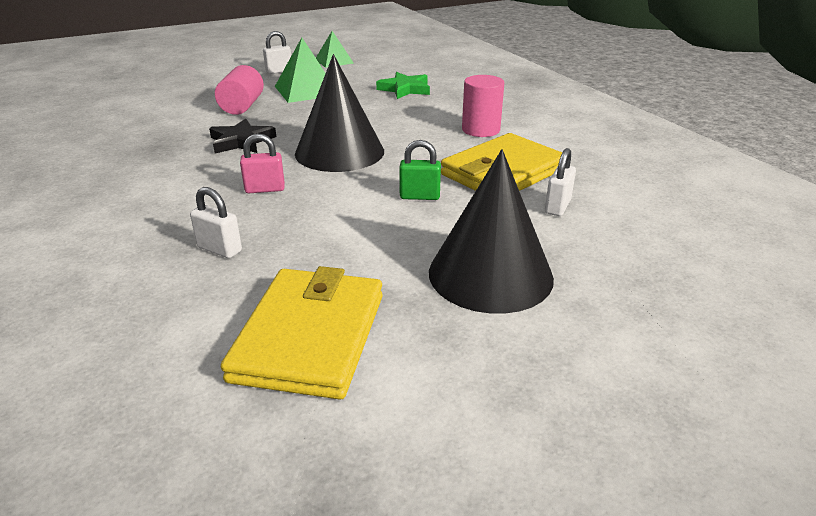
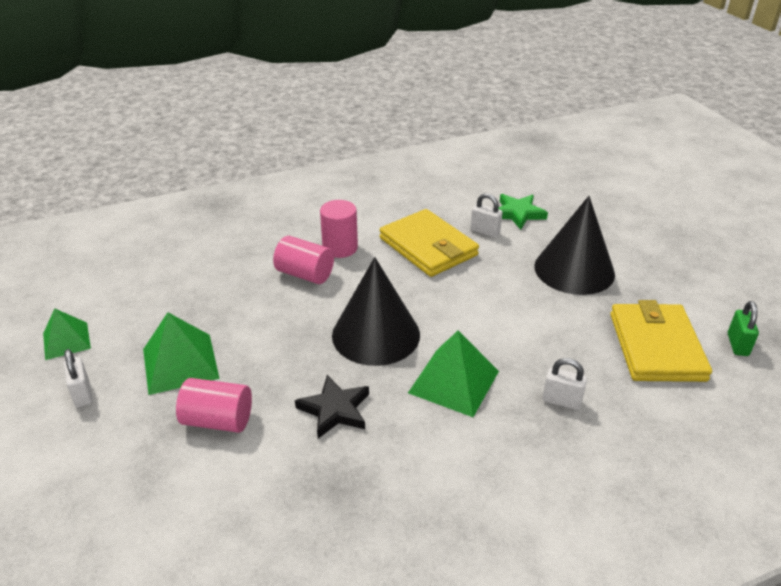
camera: 85 degrees left, 5 degrees up
(219, 249) = (561, 401): white padlock -> white padlock turned 75 degrees clockwise
(265, 189) = (454, 382): pink padlock -> green pyramid
(310, 336) = (656, 346): yellow wallet -> yellow wallet turned 75 degrees clockwise
(405, 89) = (210, 285): green star -> green star (518, 213)
(419, 196) = (469, 291): green padlock -> green padlock (737, 345)
(430, 119) = (305, 274): none -> pink cylinder

